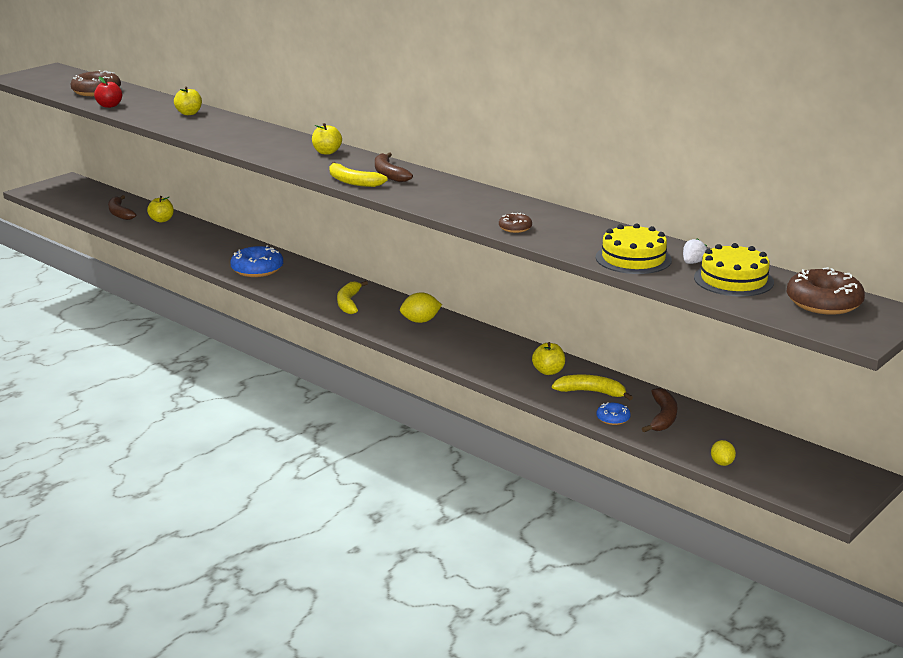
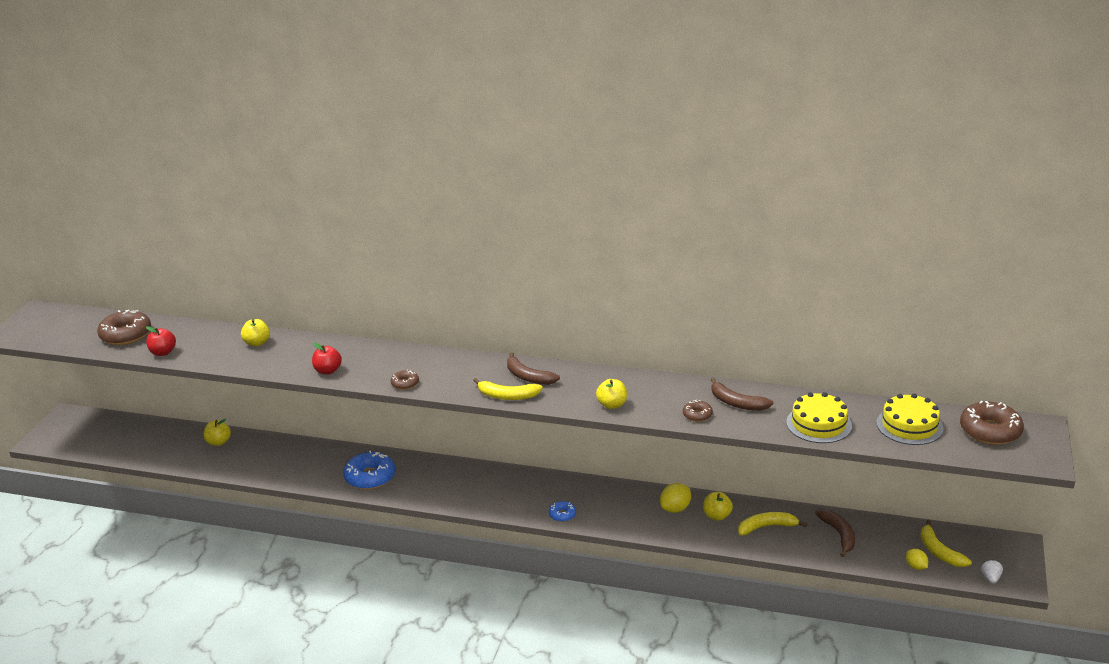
camera: 25 degrees left, 5 degrees up
(119, 213) = (166, 445): brown banana -> brown banana (736, 403)
(222, 139) = (328, 371): none -> red apple
(274, 158) = (405, 384): none -> brown donut
(327, 152) = (444, 363): yellow apple -> yellow apple (612, 405)
(348, 303) = (488, 492): yellow banana -> yellow banana (939, 551)
(420, 321) = (568, 493): yellow lemon -> yellow lemon (675, 509)
(613, 418) = (805, 549): blue donut -> blue donut (562, 515)
(693, 263) = (864, 415): white strawberry -> white strawberry (991, 578)

